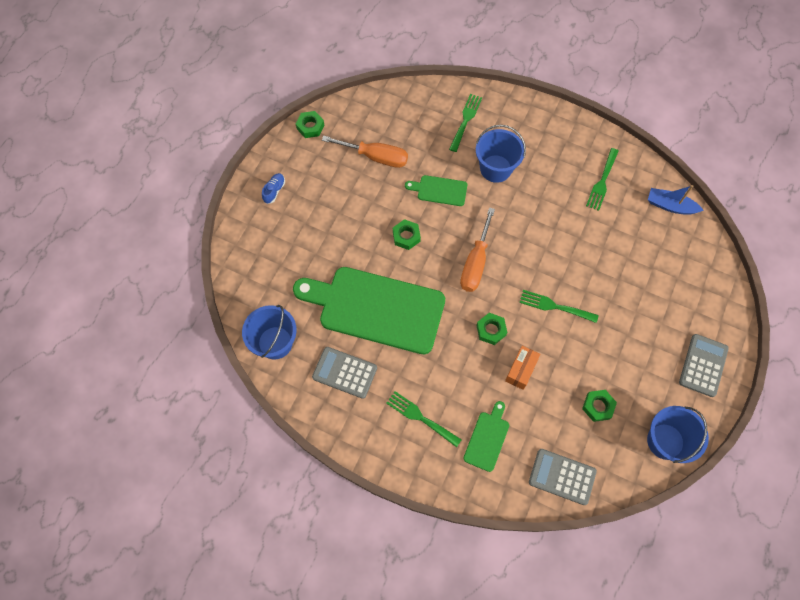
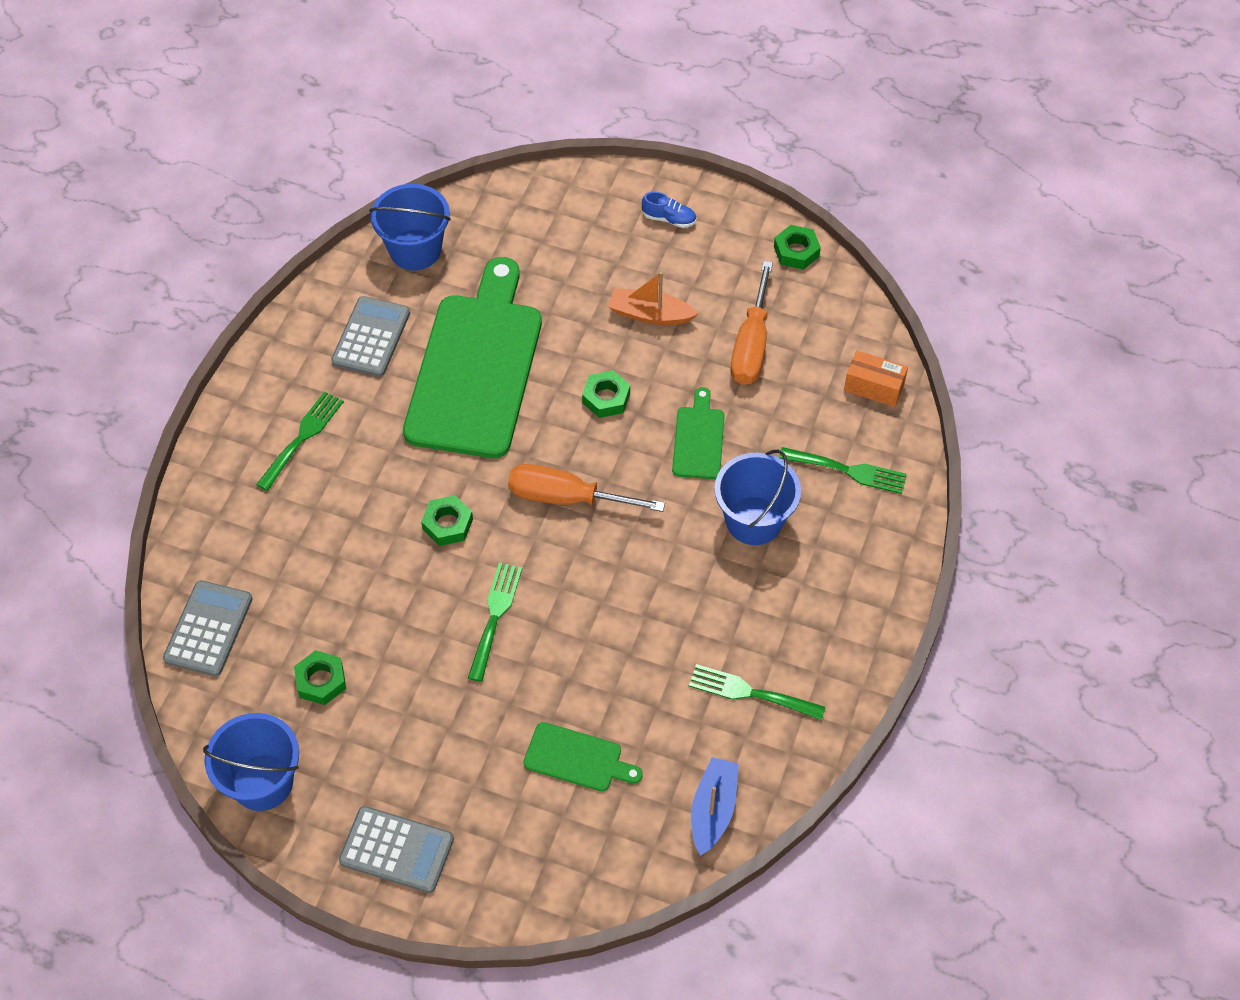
camera: 85 degrees right, 10 degrees down
(347, 208) = (650, 314): none -> orange boat
(487, 438) = (269, 526): green cutting board -> green cutting board (577, 758)
(521, 370) = (380, 568): orange box -> orange box (874, 387)

